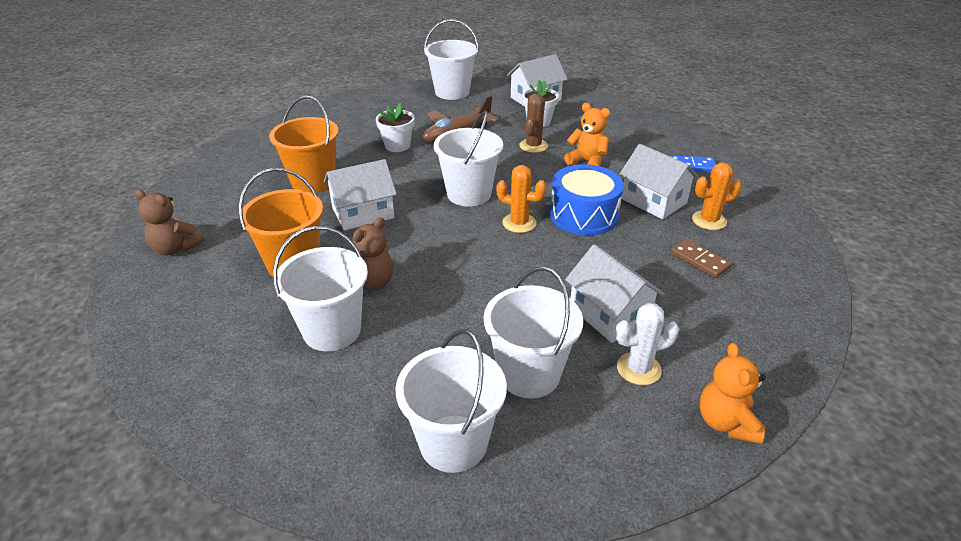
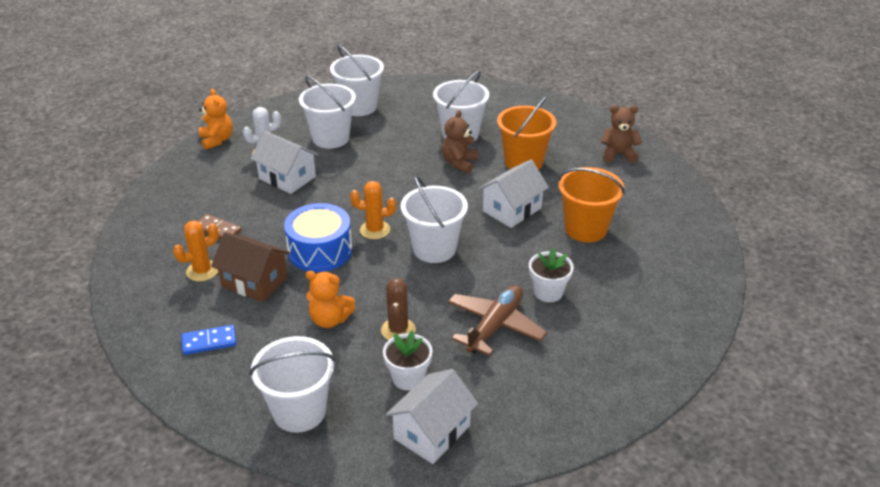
camera: 160 degrees right, 0 degrees up
(452, 92) = (560, 416): white bucket -> white bucket (299, 411)
(653, 201) = (254, 282): white house -> brown house

